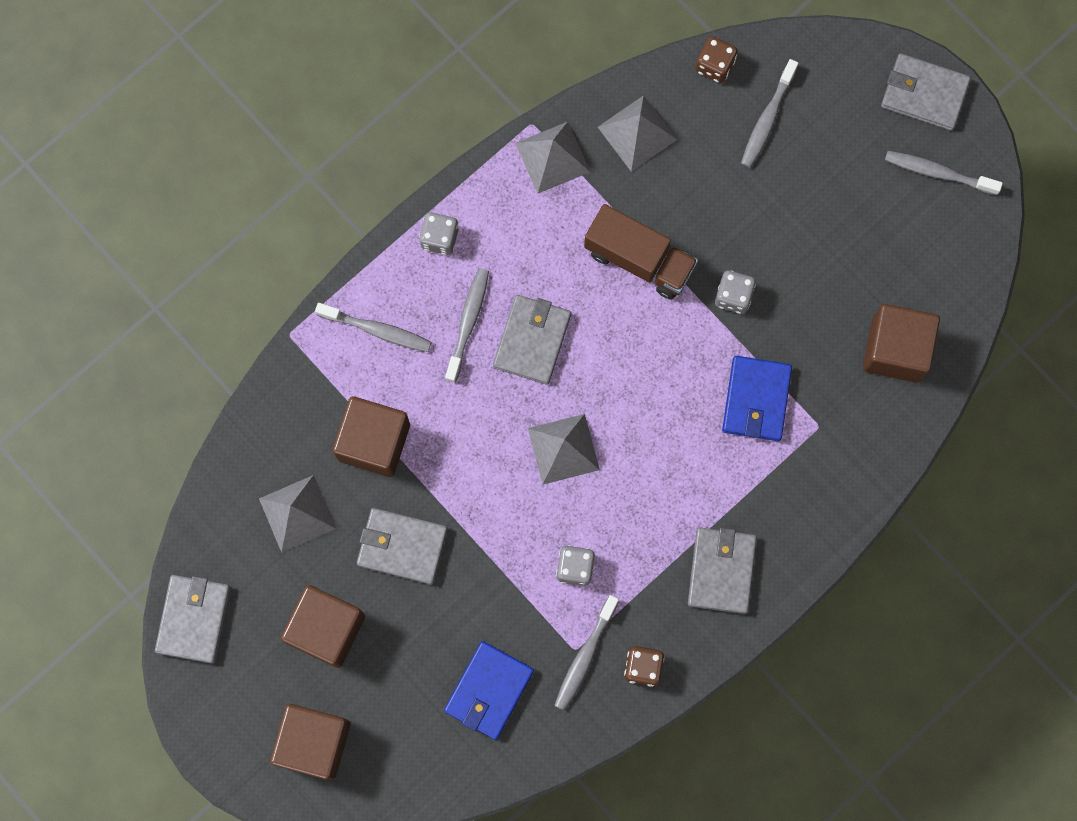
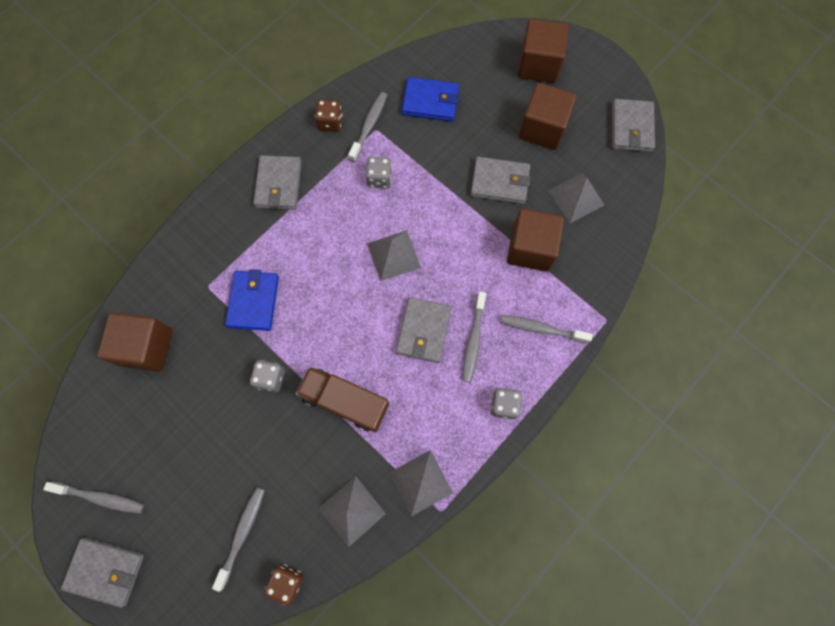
camera: 175 degrees right, 5 degrees down
(489, 690) = (430, 102): blue wallet -> blue wallet turned 75 degrees clockwise

